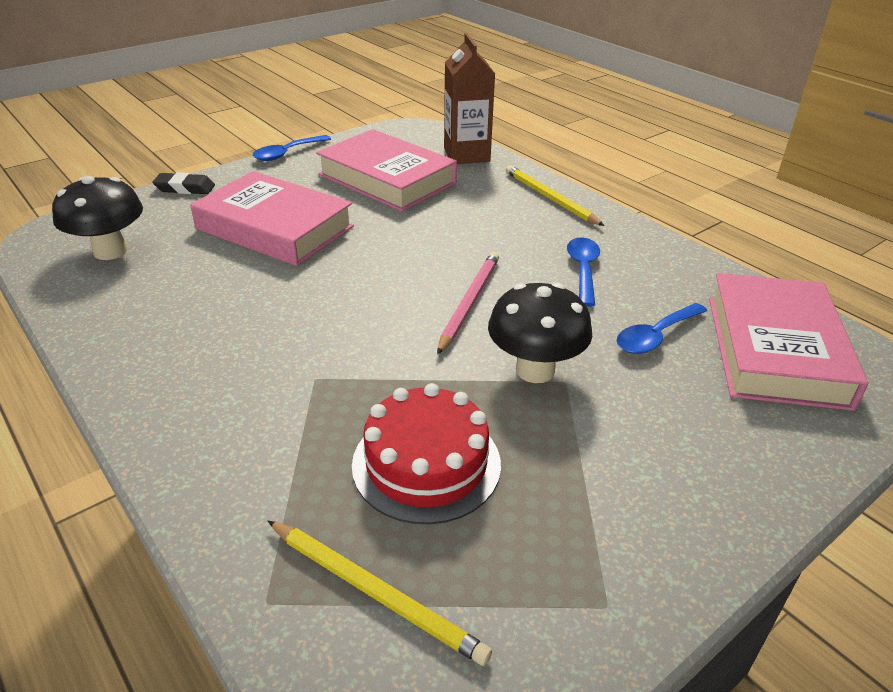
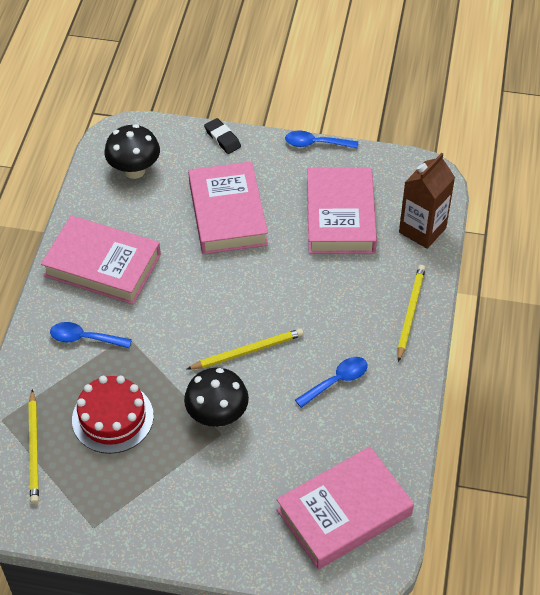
camera: 50 degrees right, 15 degrees up
(183, 340) = (102, 265): none -> pink book
(469, 302) = (248, 351): pink pencil -> yellow pencil
(655, 336) = (301, 451): blue spoon -> blue spoon (84, 338)

